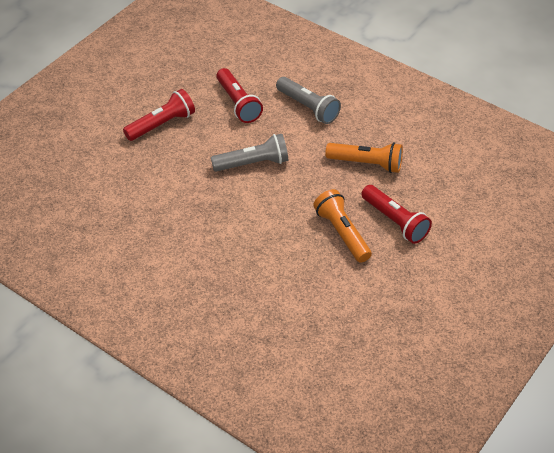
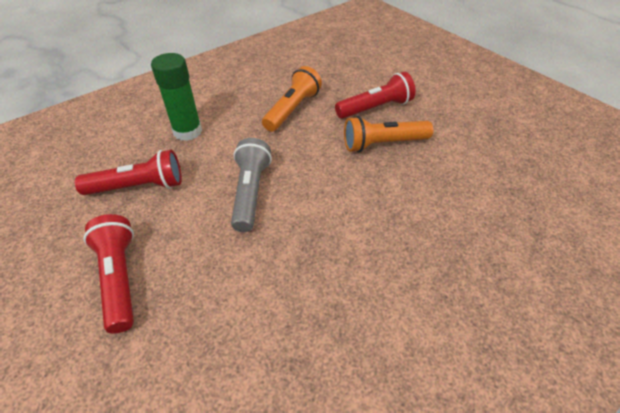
camera: 75 degrees left, 0 degrees up
(308, 107) = (187, 131): grey flashlight -> green glue stick

